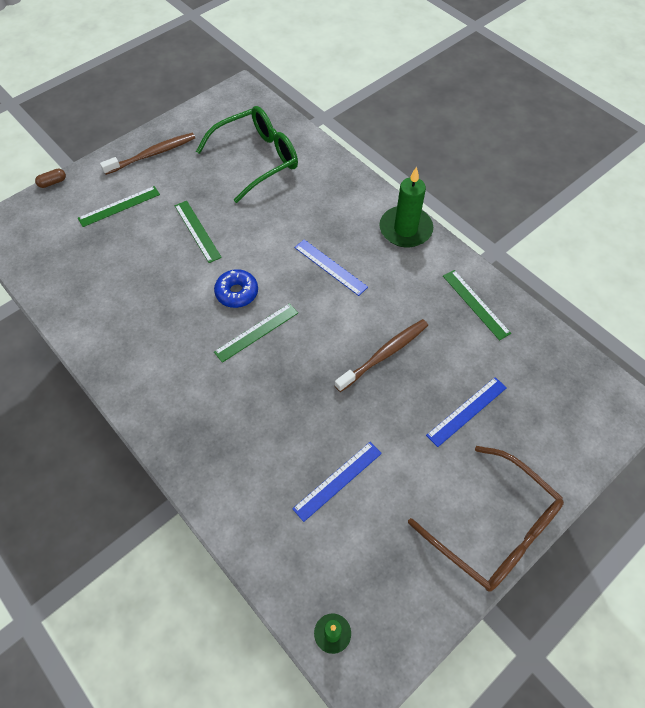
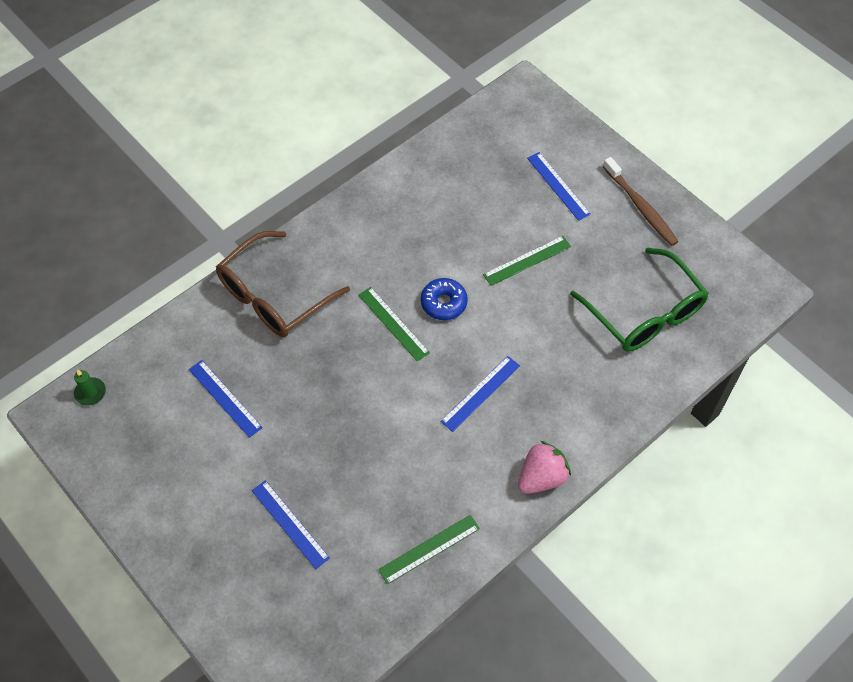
camera: 90 degrees right, 0 degrees up
(52, 182) = (588, 123): brown capsule -> none
(119, 206) = (558, 186): green ruler -> blue ruler
(384, 355) = (362, 445): brown toothbrush -> none
(405, 229) = (541, 477): green candle -> pink strawberry
(494, 529) = (162, 536): brown glasses -> brown glasses (273, 296)

